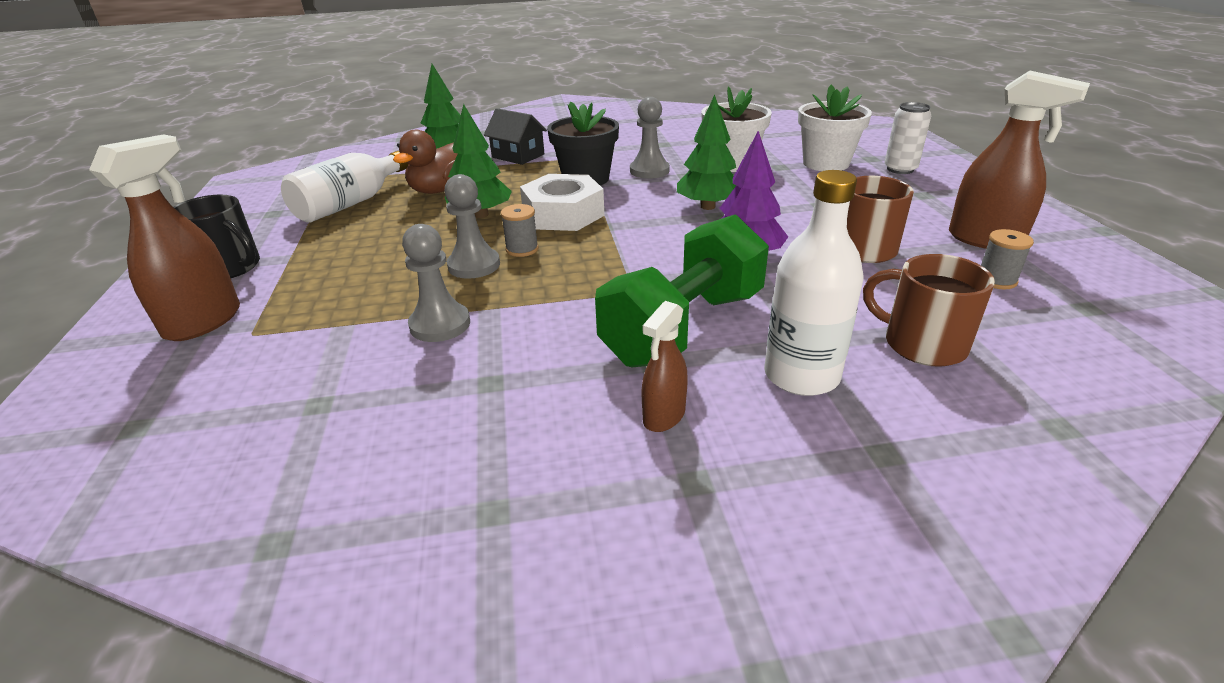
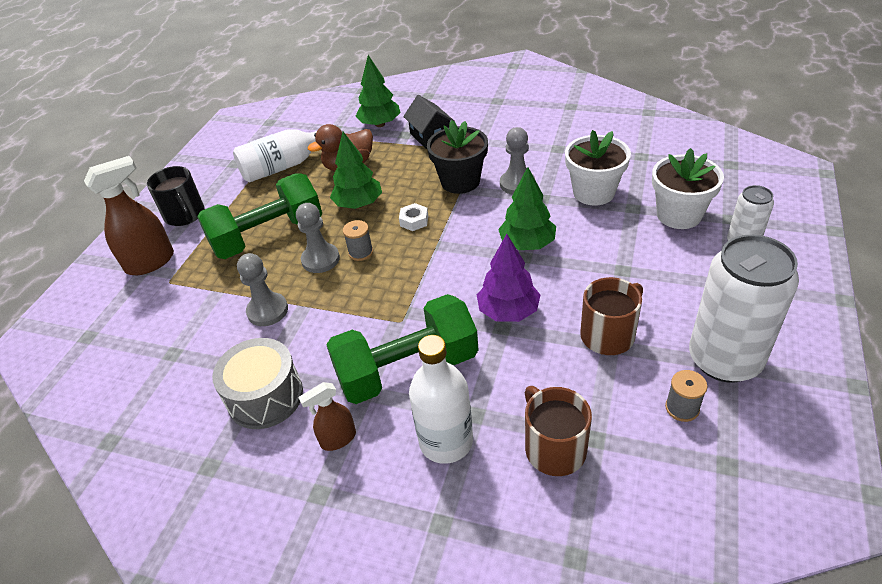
camera: 30 degrees right, 10 degrees up
(379, 261) = (268, 236): none -> green dumbbell
(515, 406) = (265, 397): none -> grey drum
(563, 214) = (414, 221): white nut -> white nut, size x0.46
(985, 240) = (724, 359): brown spray bottle -> white can

